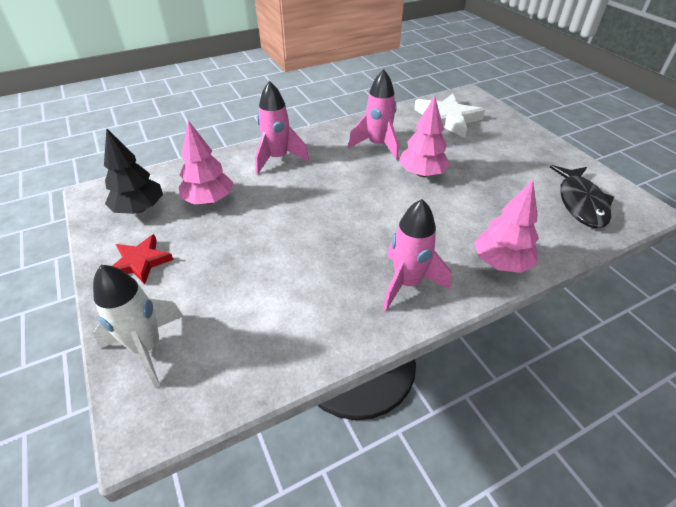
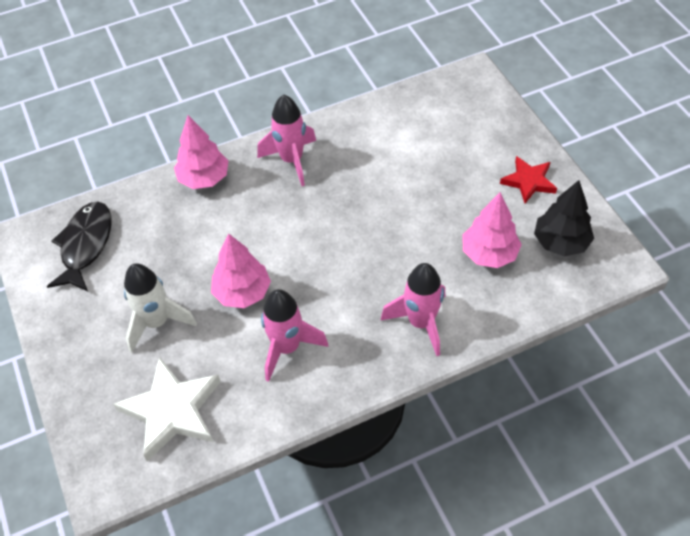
camera: 175 degrees left, 10 degrees up
(147, 348) = (490, 115): white rocket -> white rocket (157, 322)

